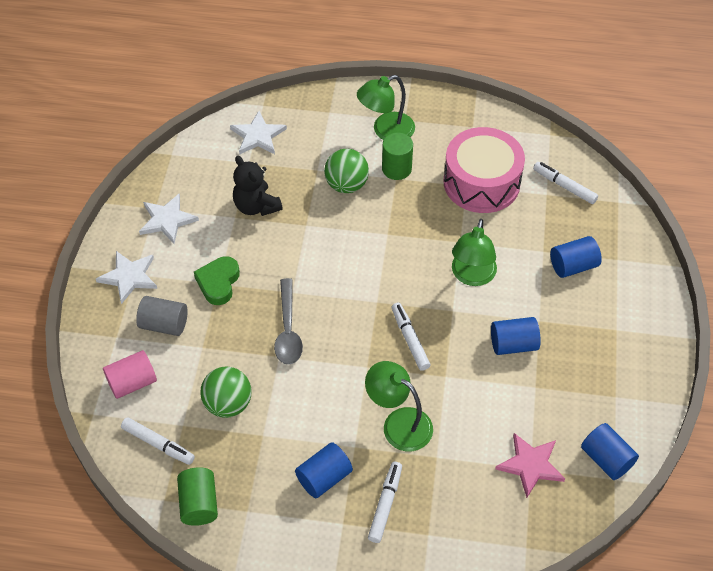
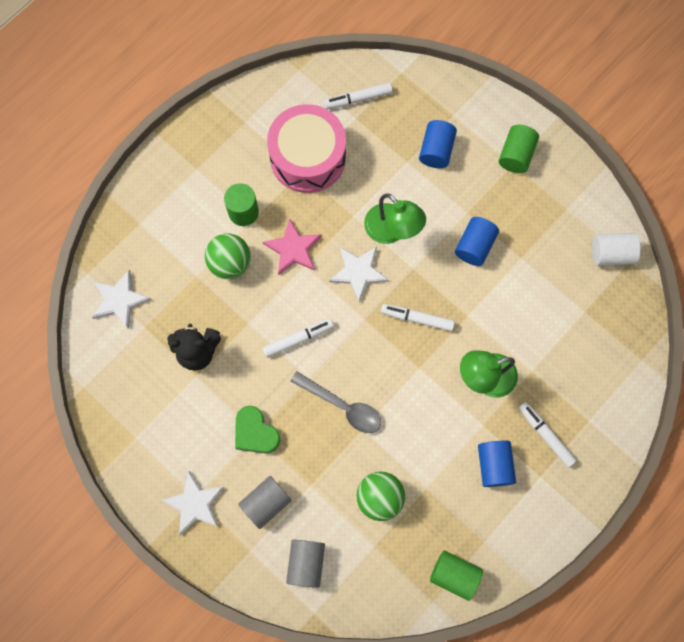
camera: 55 degrees left, 20 degrees up
(132, 382) = (306, 563): pink cylinder -> grey cylinder
(158, 444) = (379, 576): white marker -> white marker (298, 339)
(167, 220) = (156, 435): white star -> white star (358, 272)
(386, 131) = (196, 192): green lamp -> none
(530, 465) = (582, 309): pink star -> pink star (293, 249)
(606, 459) = (611, 254): blue cylinder -> white cylinder
(627, 327) = (516, 155): none -> green cylinder

